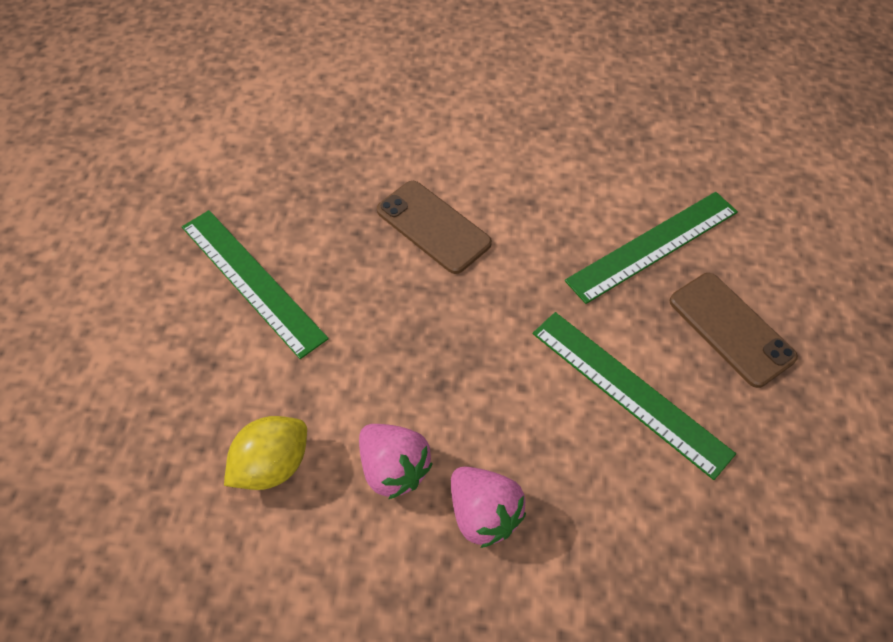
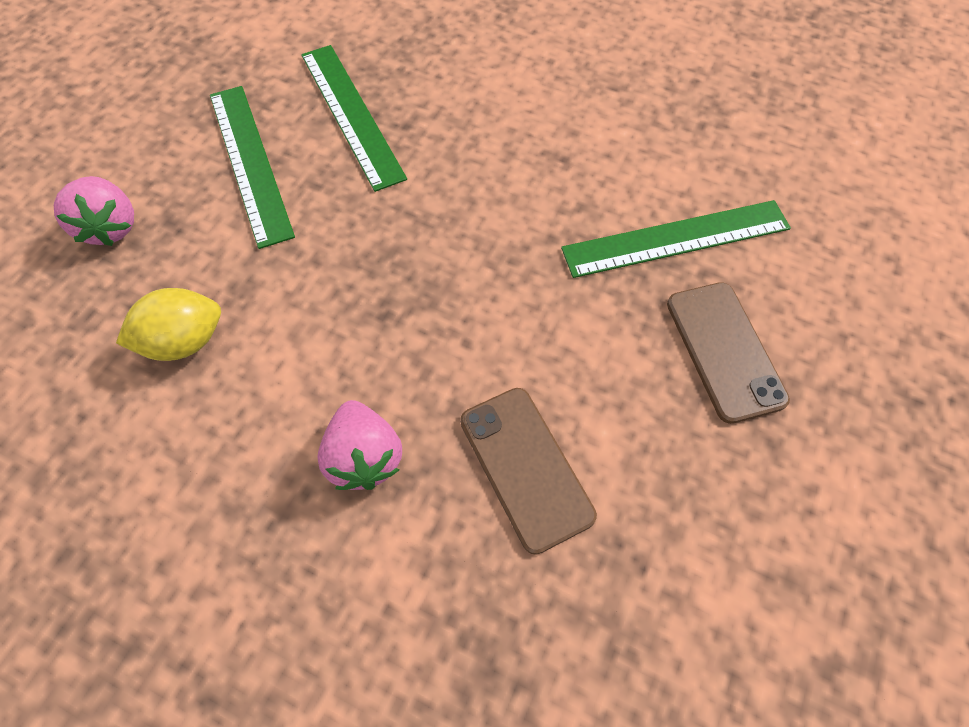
camera: 20 degrees right, 5 degrees up
(393, 468) = (297, 382): pink strawberry -> pink strawberry (111, 227)
(433, 227) = (450, 158): brown phone -> brown phone (525, 467)
(629, 391) = (578, 381): green ruler -> green ruler (352, 114)

